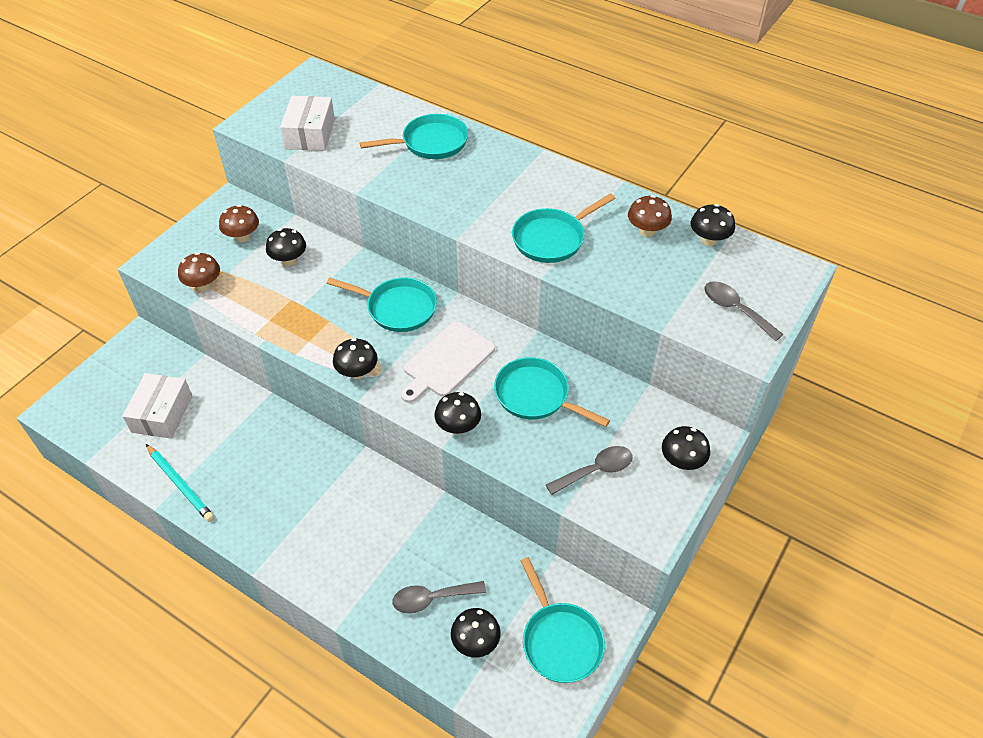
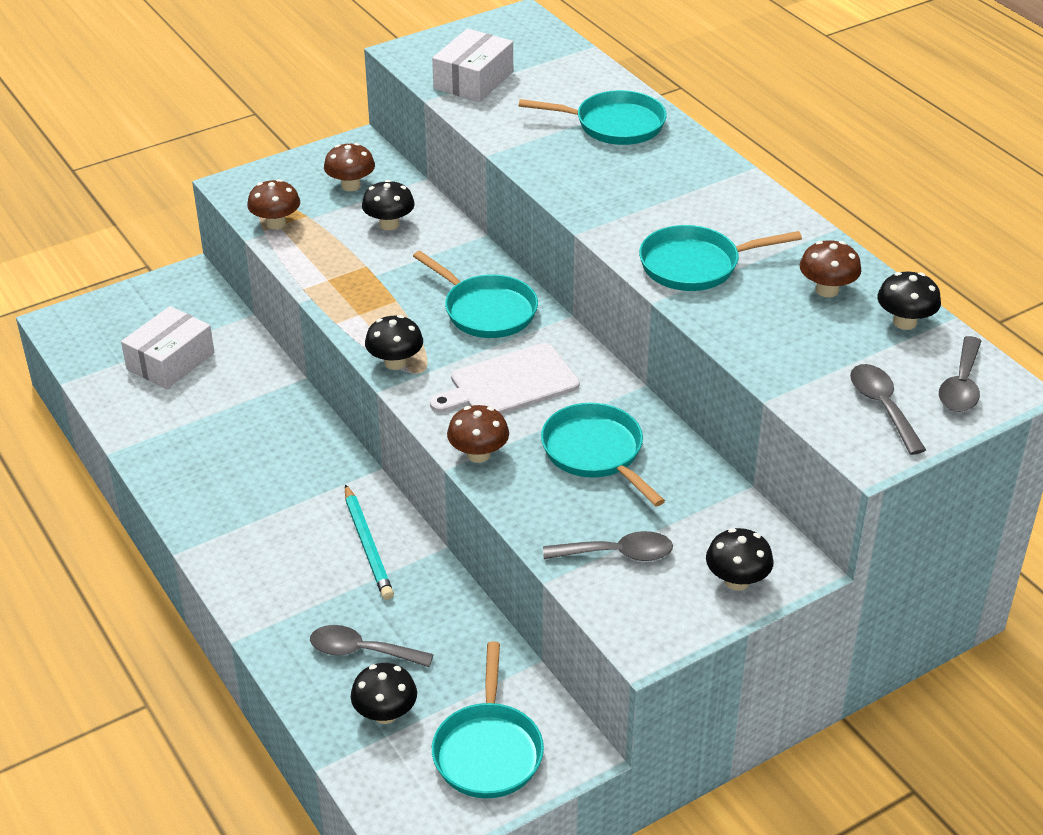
camera: 25 degrees right, 10 degrees down
(180, 484) = (149, 438): turquoise pencil -> turquoise pencil (367, 545)
(458, 426) = (478, 454): black mushroom -> brown mushroom
(771, 277) = (961, 385): none -> grey spoon

